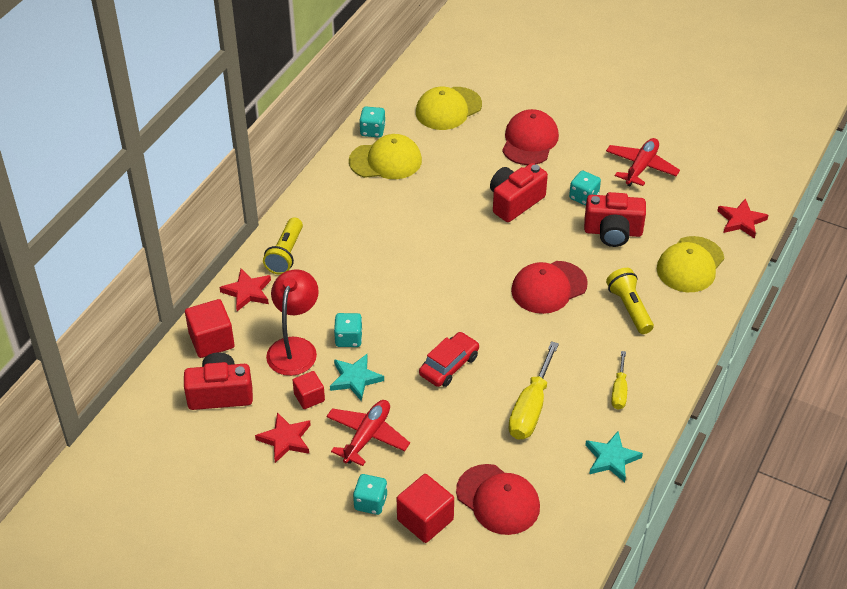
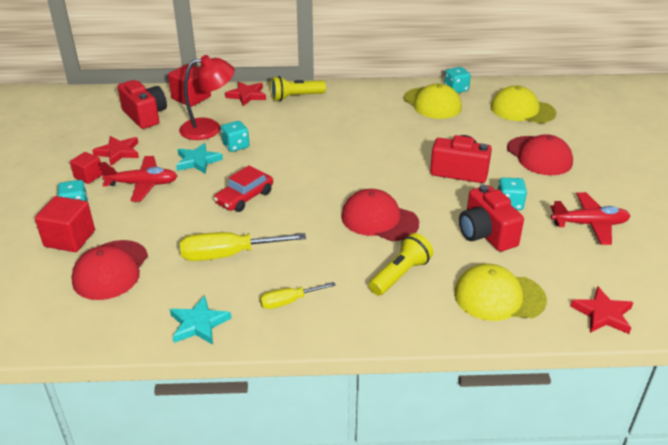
camera: 60 degrees right, 10 degrees down
(309, 397) = (165, 149): red cube -> red cube (88, 176)
(449, 365) = (244, 197): red car -> red car turned 120 degrees clockwise
(529, 141) = (539, 156): red cap -> red cap turned 75 degrees clockwise

